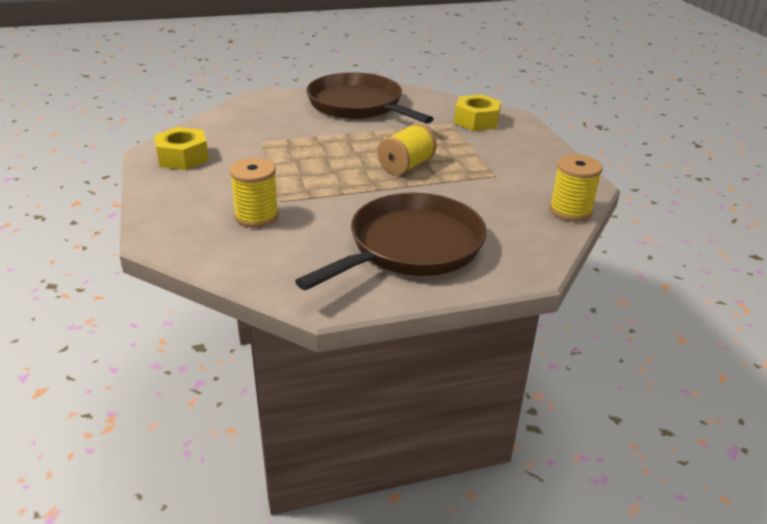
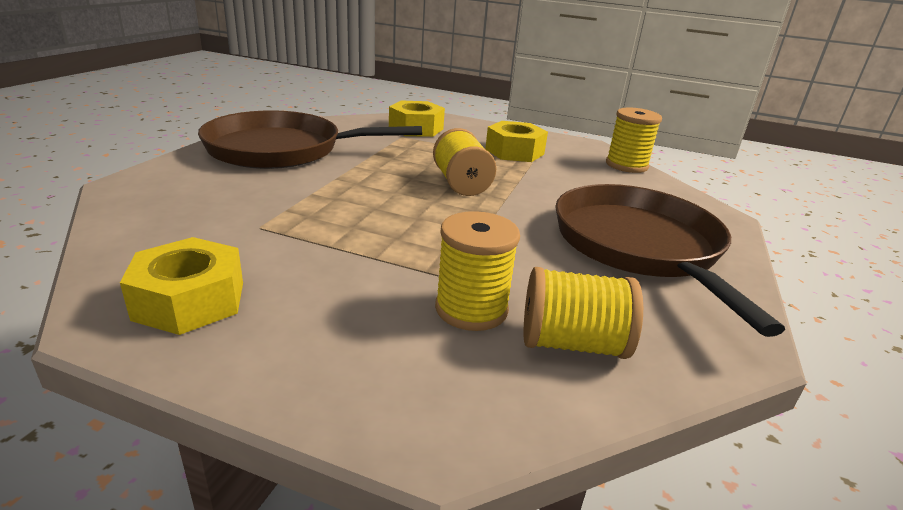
camera: 55 degrees left, 5 degrees down
(259, 250) = (572, 343): none -> yellow spool
(504, 164) = (514, 151): none -> yellow nut

